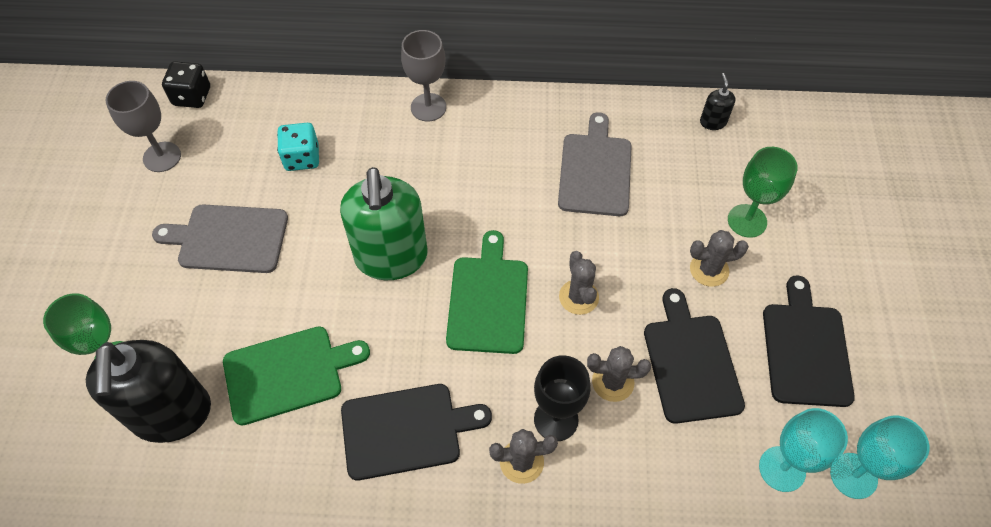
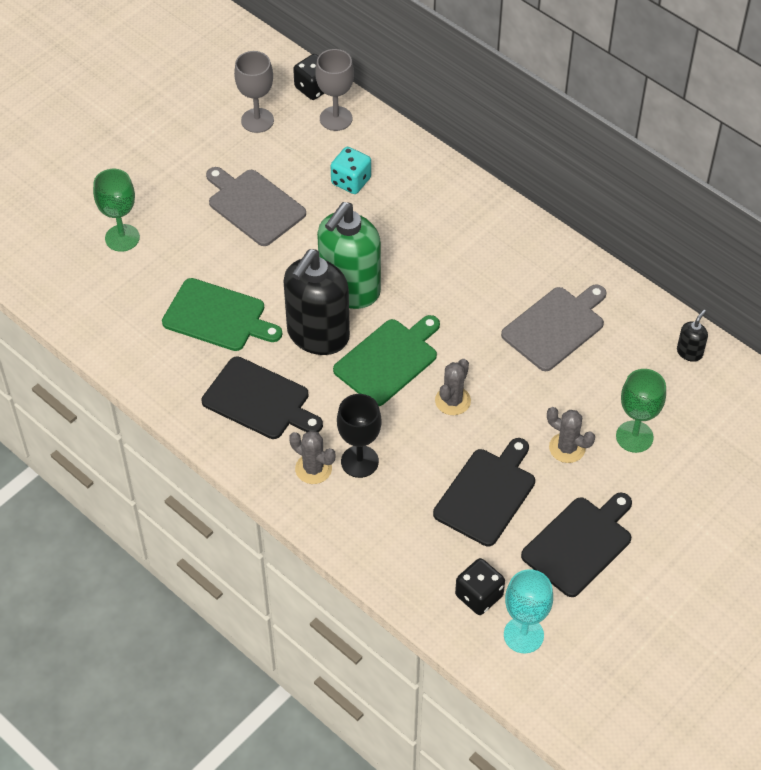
camera: 40 degrees right, 5 degrees down
(172, 414) = (129, 292): black soap dispenser -> black soap dispenser (317, 335)
(428, 107) = (476, 201): grey goblet -> grey goblet (336, 118)
(613, 382) = (420, 467): grey cactus -> none
(782, 469) = (479, 596): turquoise goblet -> black dice

